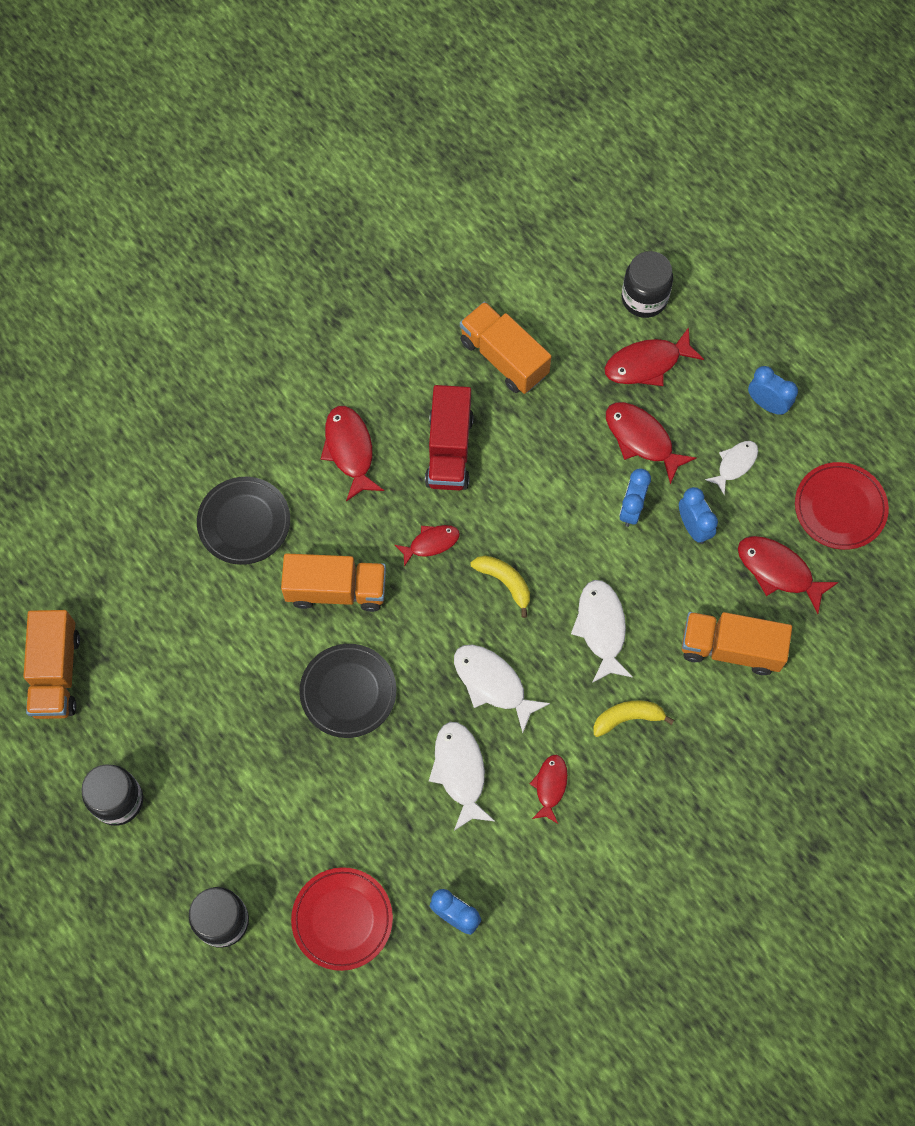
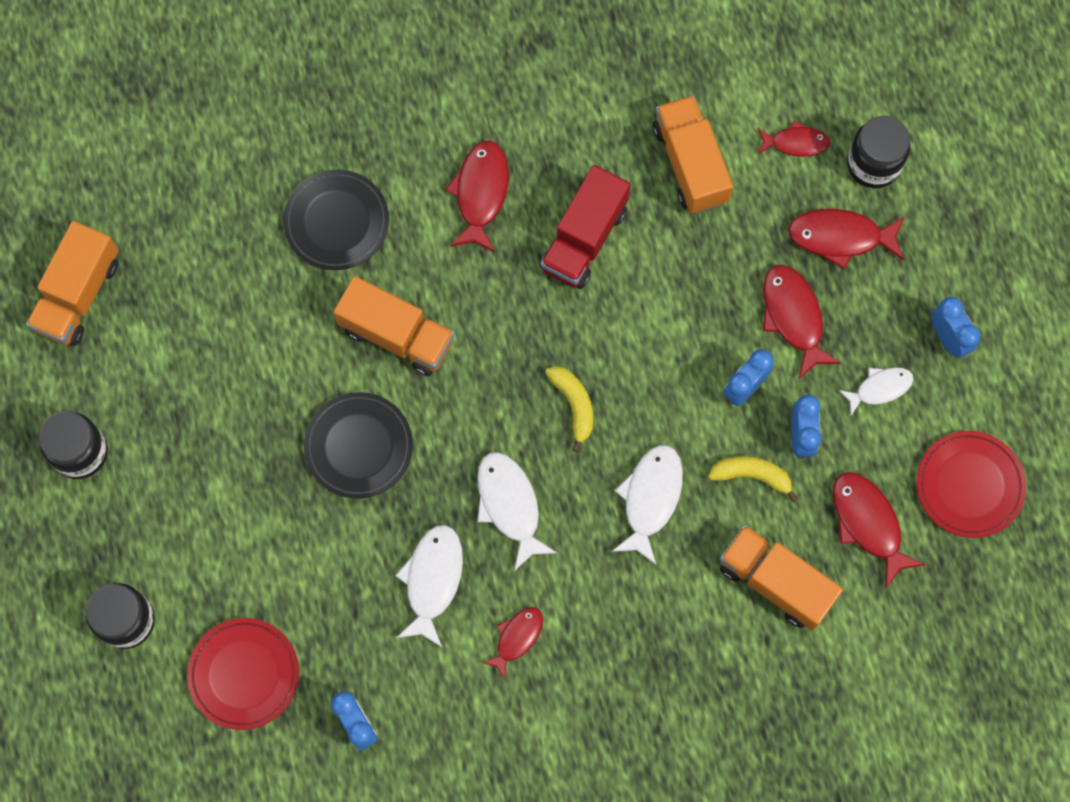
camera: 25 degrees right, 5 degrees up
(431, 543) = (517, 329): red fish -> red fish (796, 143)
(627, 718) = (631, 605): yellow banana -> yellow banana (752, 475)

